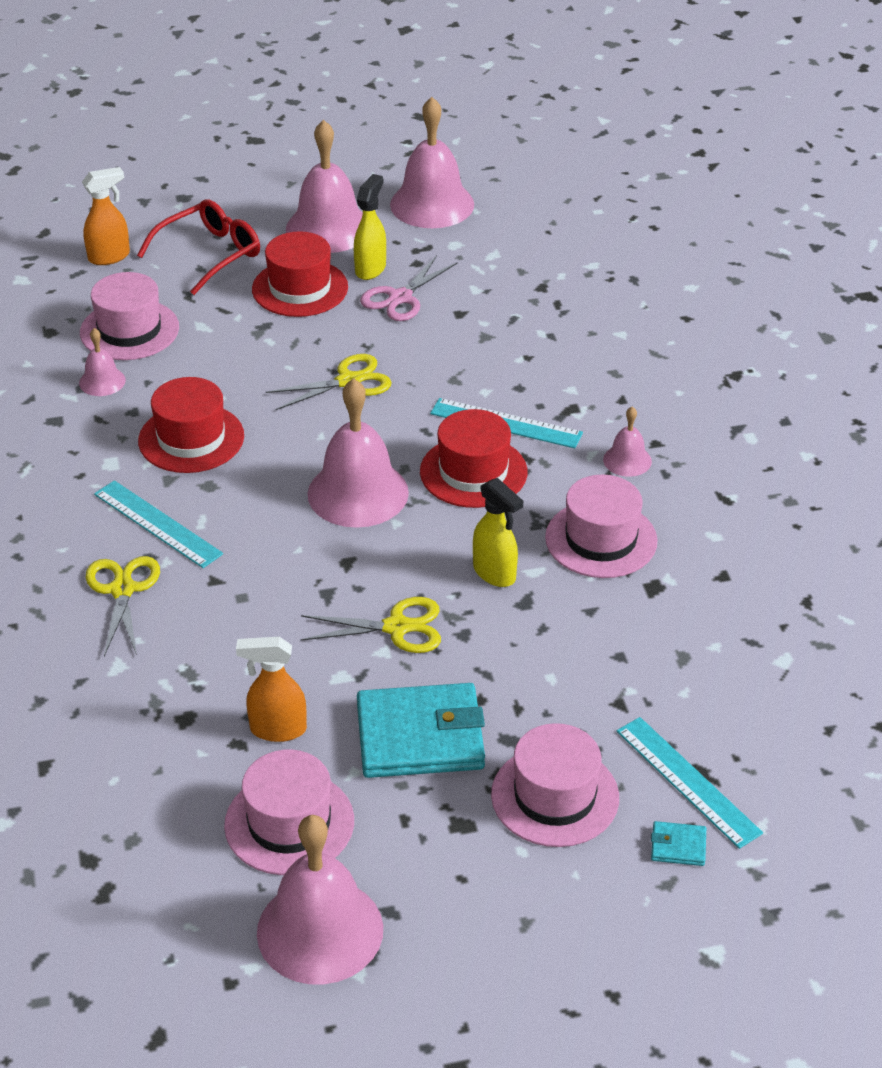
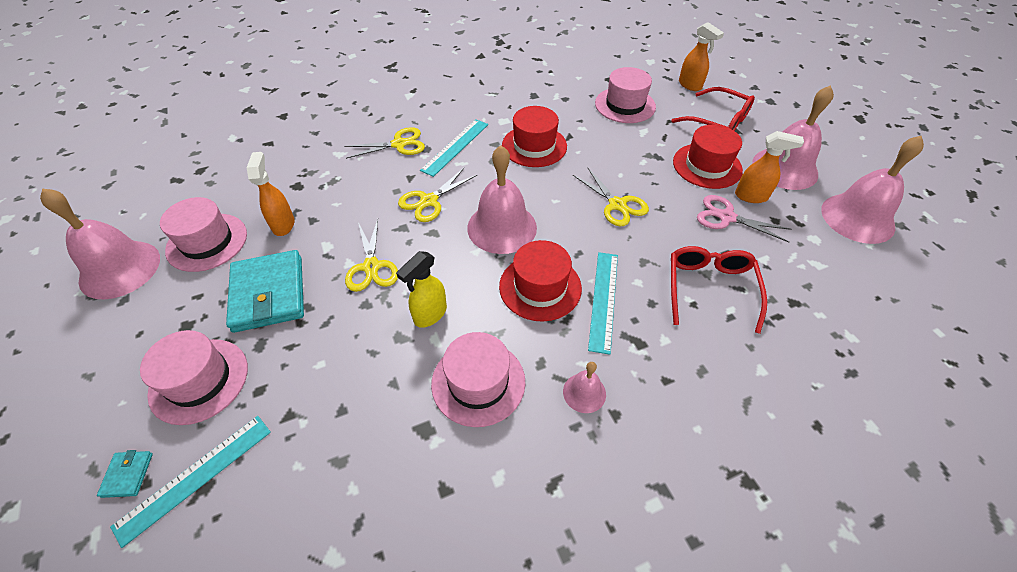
camera: 80 degrees right, 10 degrees up
(102, 381) = (573, 104): pink bell -> none
(278, 562) = (429, 201): none -> yellow scissors
(370, 269) = (751, 196): yellow spray bottle -> orange spray bottle
(508, 339) = (709, 288): none -> red glasses

